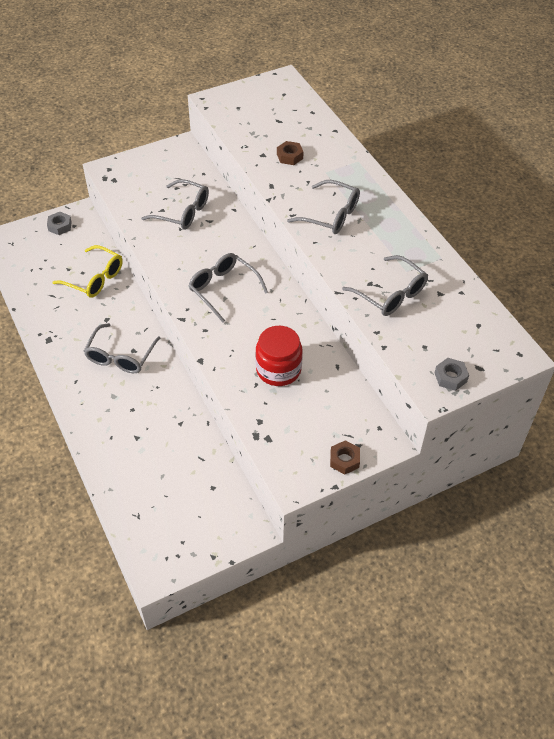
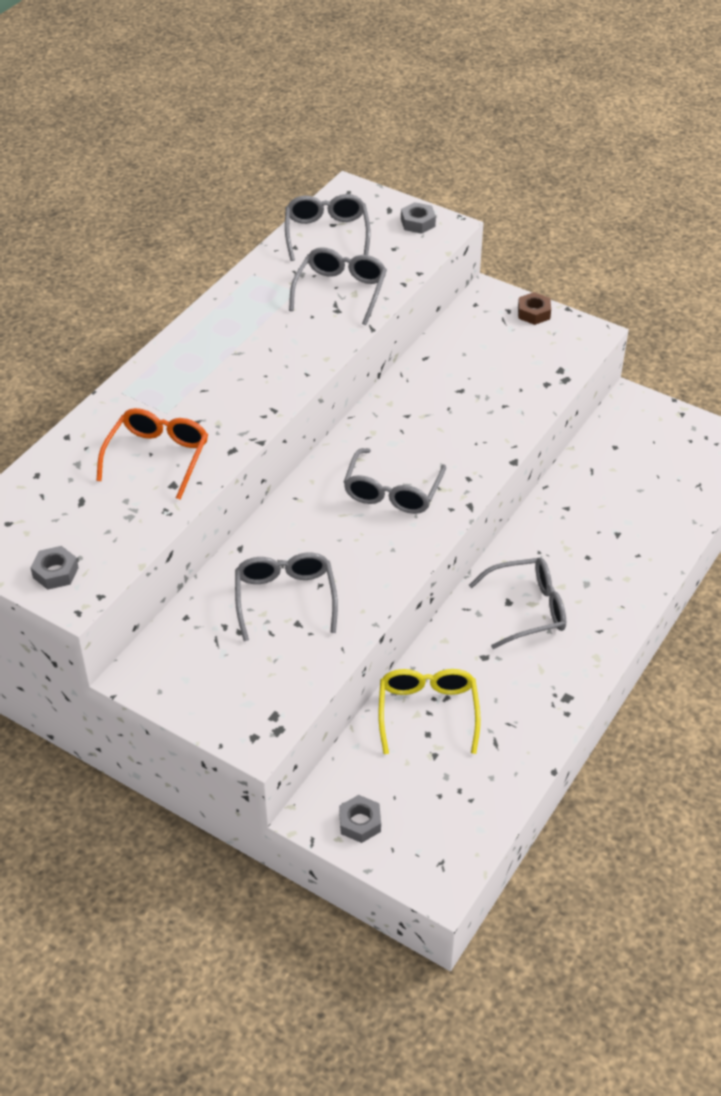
camera: 120 degrees left, 5 degrees down
(235, 99) = (55, 572): none -> grey nut
(278, 369) = (469, 397): red jar -> none
(289, 156) = (157, 457): brown nut -> orange glasses
(330, 215) = (248, 378): grey glasses -> grey glasses (327, 234)

